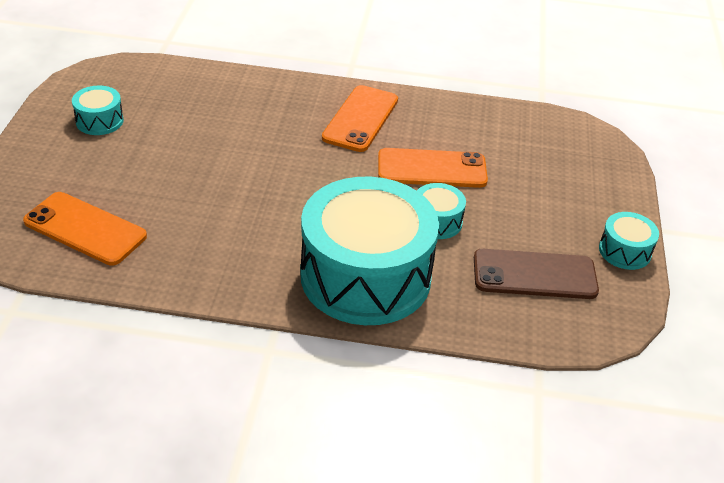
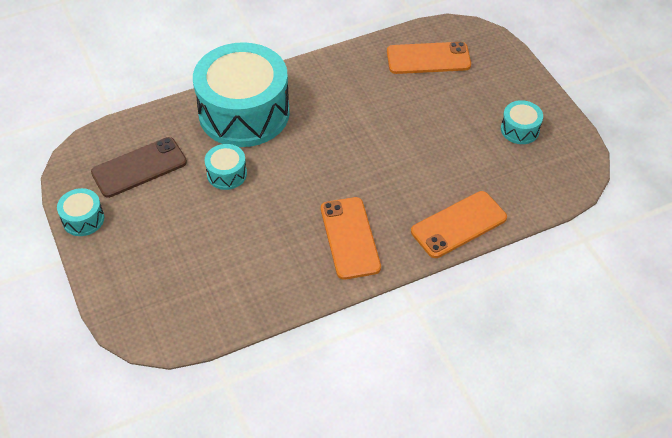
camera: 150 degrees right, 10 degrees up
(432, 169) = (260, 218): orange phone -> orange phone (458, 225)

